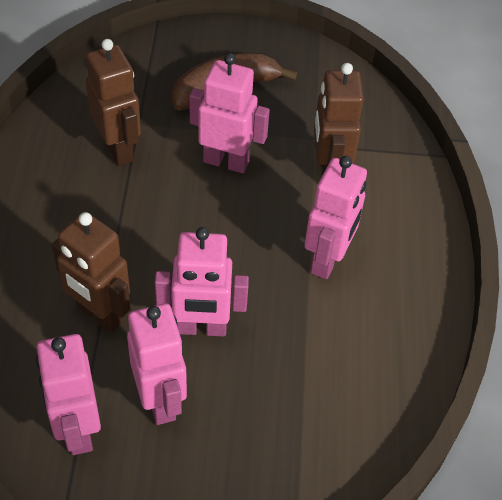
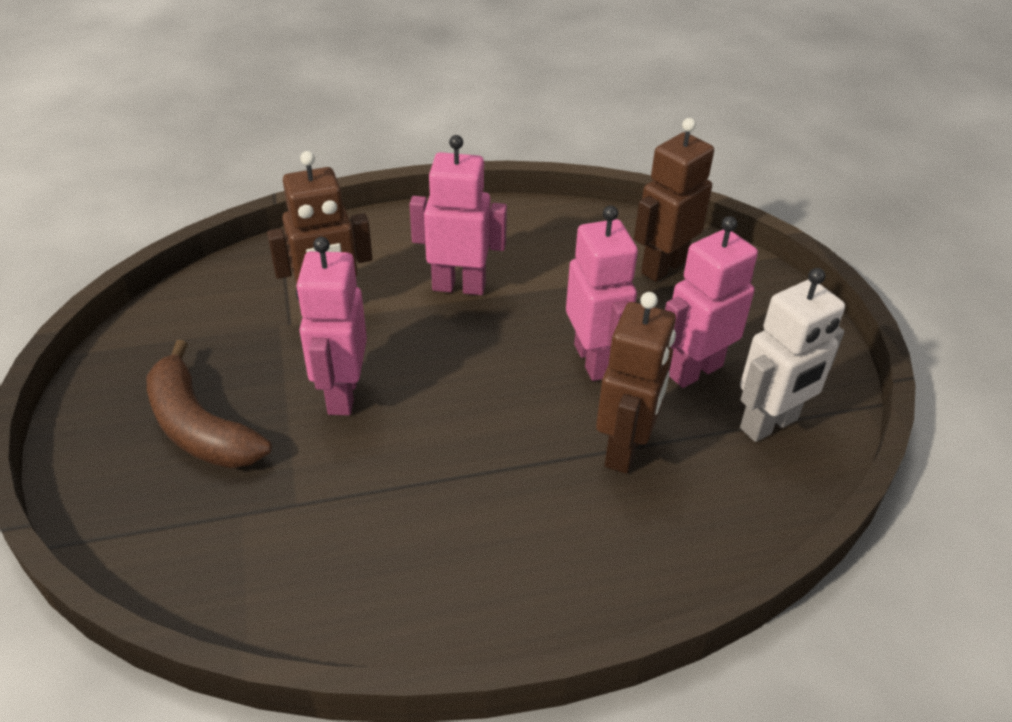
camera: 105 degrees left, 10 degrees down
(77, 430) = (769, 424): pink robot -> white robot
(118, 149) = (352, 511): brown robot -> brown robot (663, 267)

